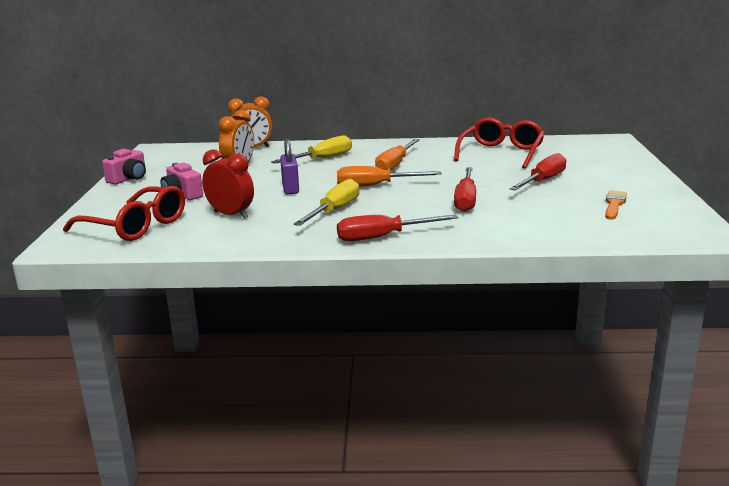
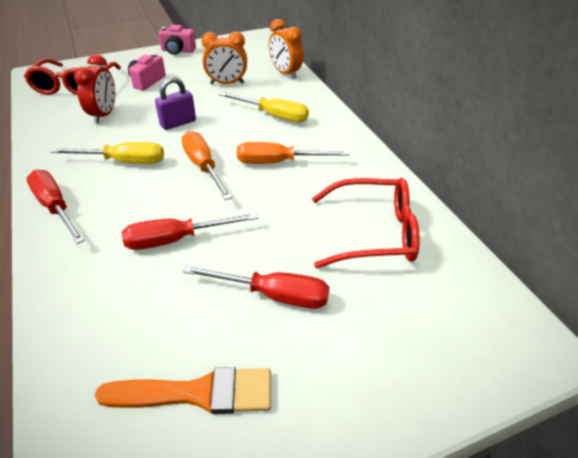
camera: 65 degrees right, 20 degrees up
(614, 204) = (197, 393): orange brush -> orange brush, size x1.56

